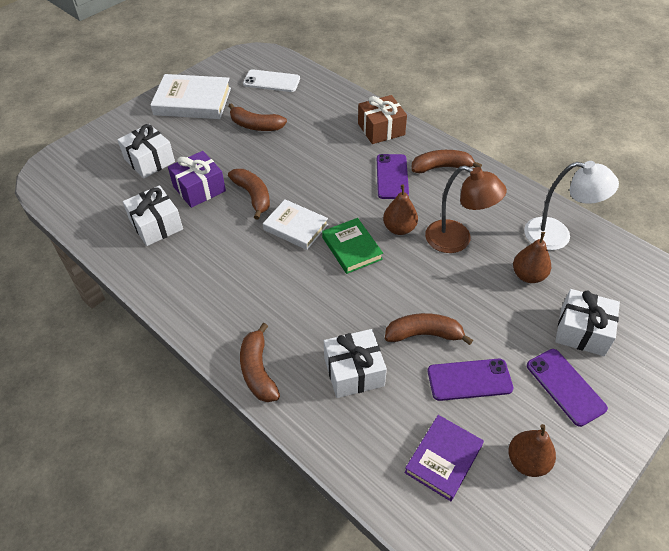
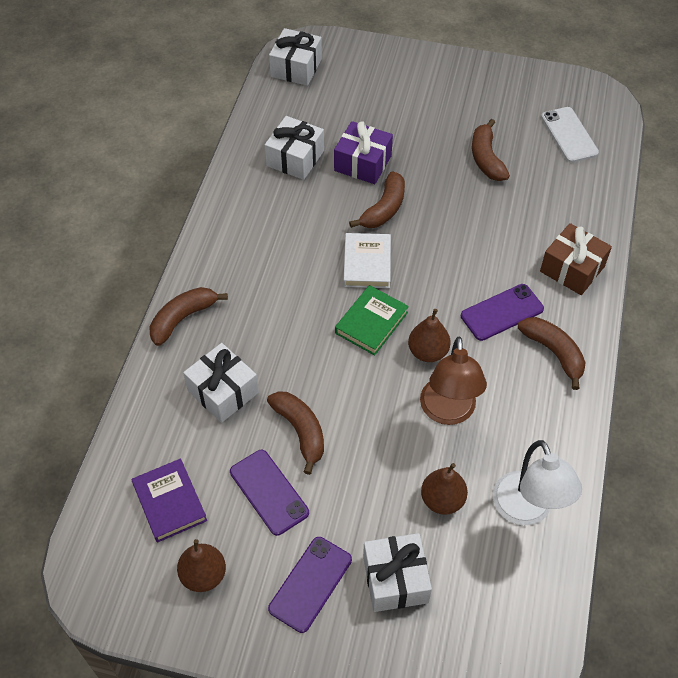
camera: 60 degrees right, 5 degrees up
(149, 160) = (371, 106): white gift -> white gift (296, 68)
(192, 101) = (480, 90): white book -> none
(443, 459) = (170, 502): purple book -> purple book turned 60 degrees clockwise

